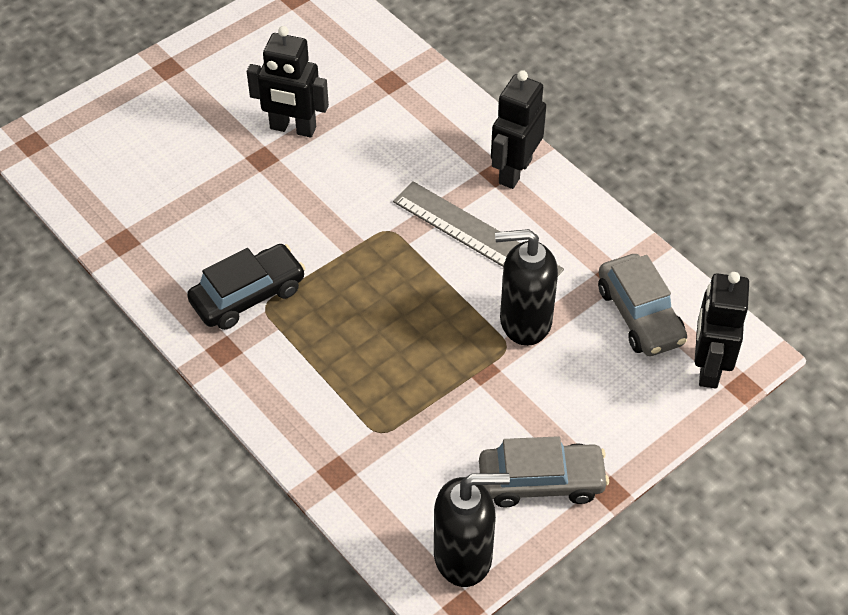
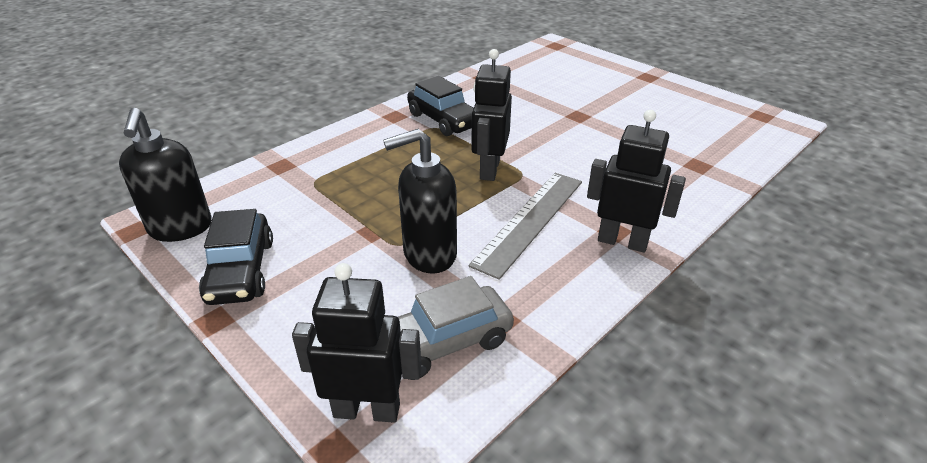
camera: 85 degrees right, 15 degrees down
(293, 128) = (615, 125): black robot -> black robot (489, 169)
(524, 321) = (429, 254): black soap dispenser -> black soap dispenser turned 105 degrees counterclockwise
(541, 481) = (241, 271): grey car -> black car

